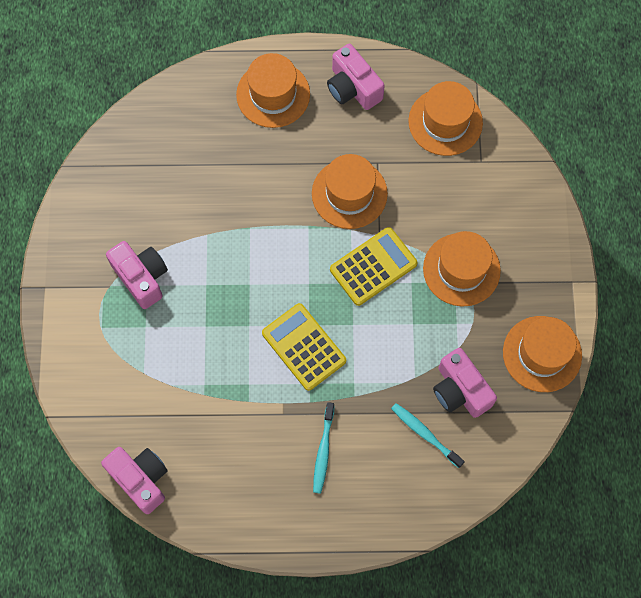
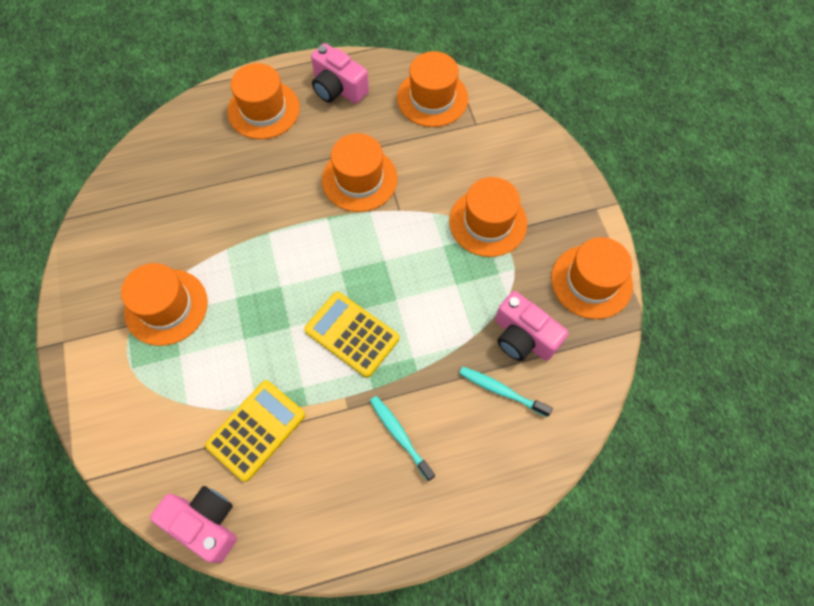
camera: 15 degrees left, 5 degrees down
(141, 277) = (166, 307): pink camera -> orange hat
(323, 450) = (400, 436): turquoise toothbrush -> turquoise toothbrush turned 150 degrees clockwise
(373, 267) = (401, 240): yellow calculator -> yellow calculator (256, 430)

